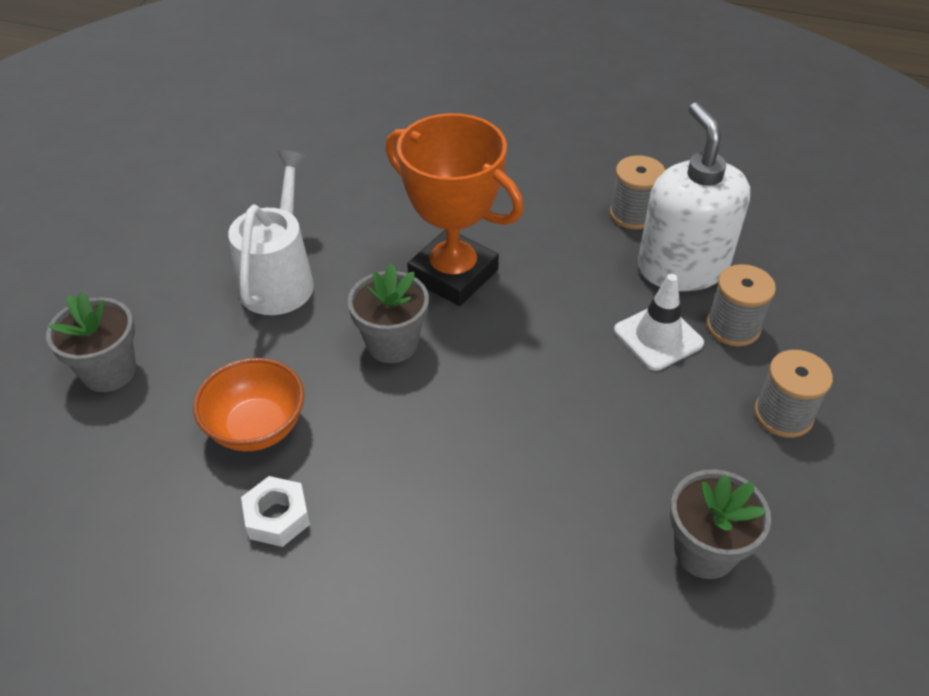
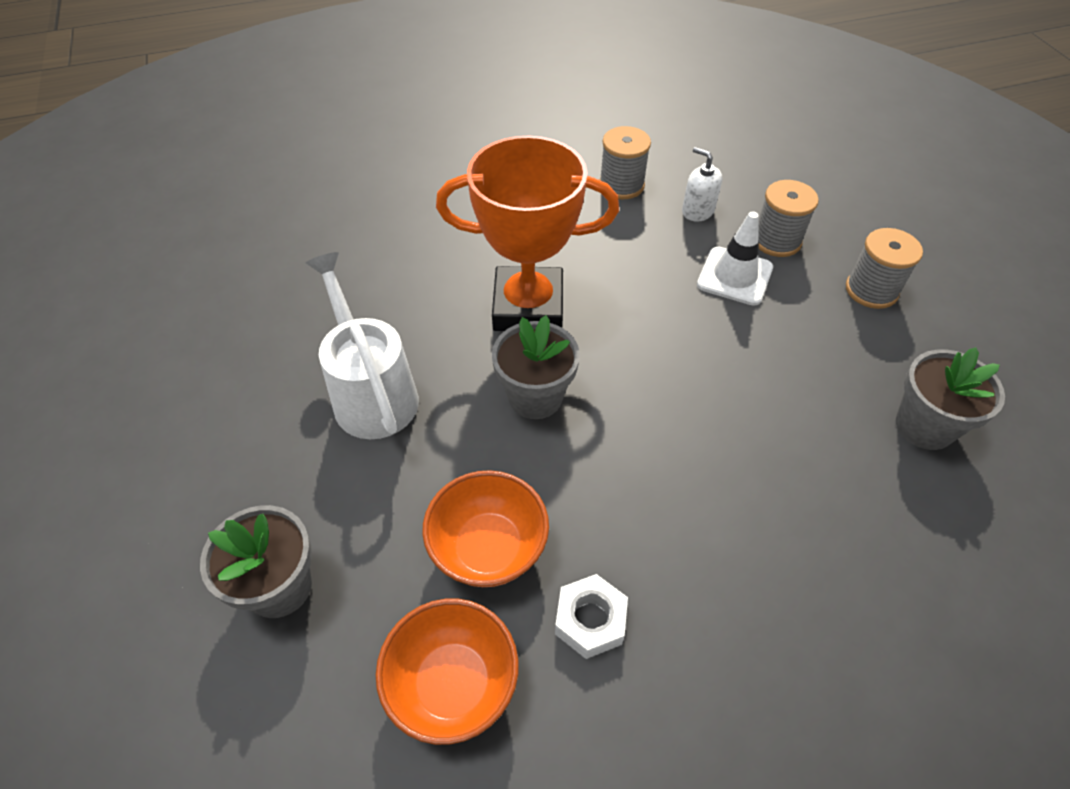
camera: 35 degrees left, 5 degrees up
(152, 497) = (452, 684): none -> orange bowl
(682, 267) = (697, 211): white soap dispenser -> white soap dispenser, size x0.43

